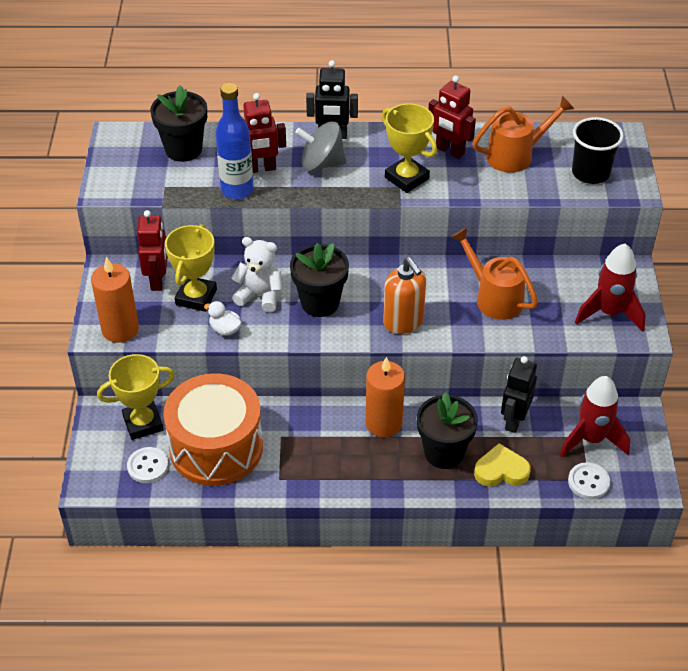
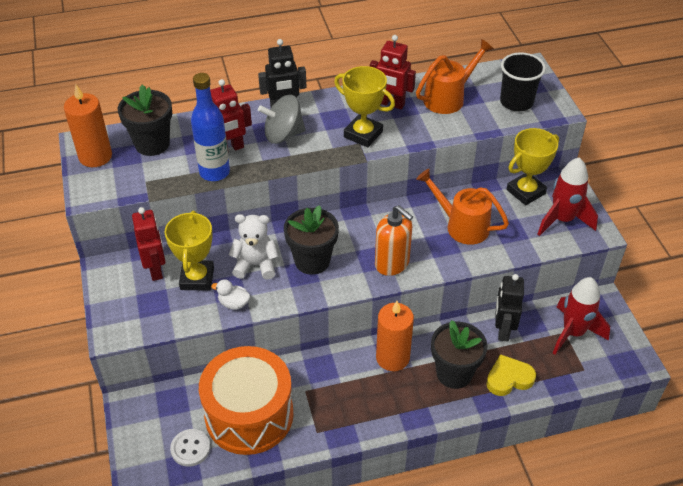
camera: 15 degrees left, 0 degrees up
(120, 329) = (134, 324): orange candle -> orange candle (95, 156)
(143, 423) = (173, 407): yellow trophy -> yellow trophy (525, 192)
(588, 482) = (585, 372): white button -> none

